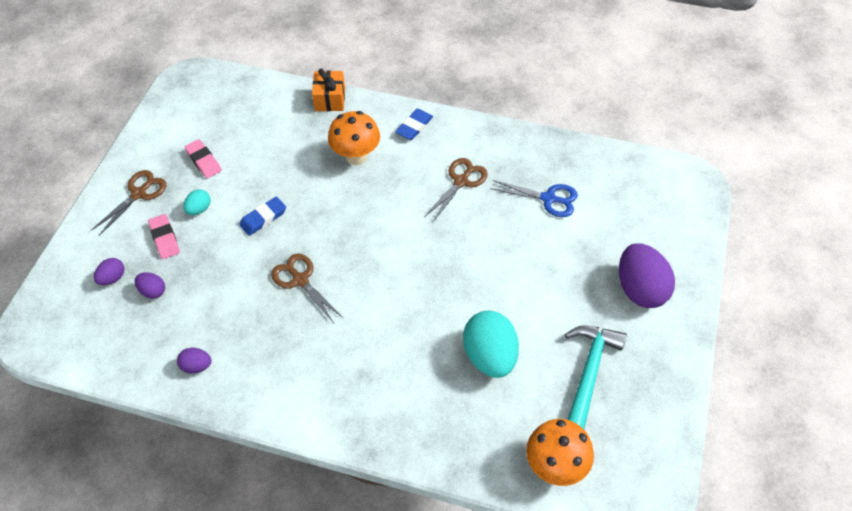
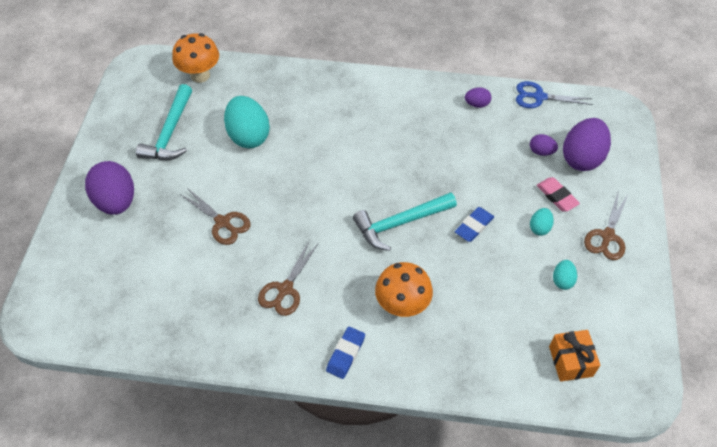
camera: 170 degrees right, 0 degrees up
(113, 278) = (582, 158): purple egg -> purple egg, size x2.08
(204, 161) = (562, 280): pink eraser -> turquoise egg
(300, 280) = (419, 175): brown scissors -> brown scissors (223, 222)
(330, 99) = (454, 382): orange gift -> orange gift (570, 361)
(336, 230) = (400, 223): none -> turquoise hammer
(548, 199) = (193, 280): blue scissors -> blue scissors (539, 97)

